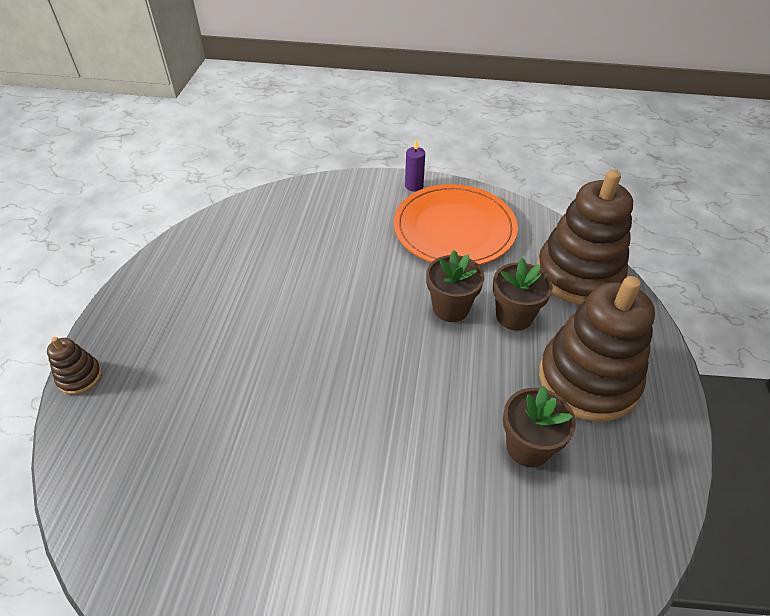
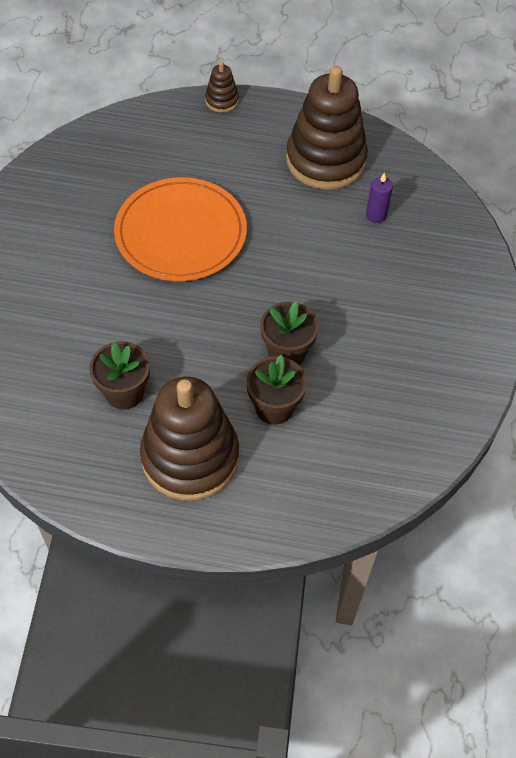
camera: 90 degrees right, 10 degrees up
(414, 186) = (486, 335): purple candle -> purple candle (376, 215)
(454, 229) = (409, 369): orange plate -> orange plate (181, 233)
(578, 274) = (335, 483): brown stacking toy -> brown stacking toy (325, 160)

